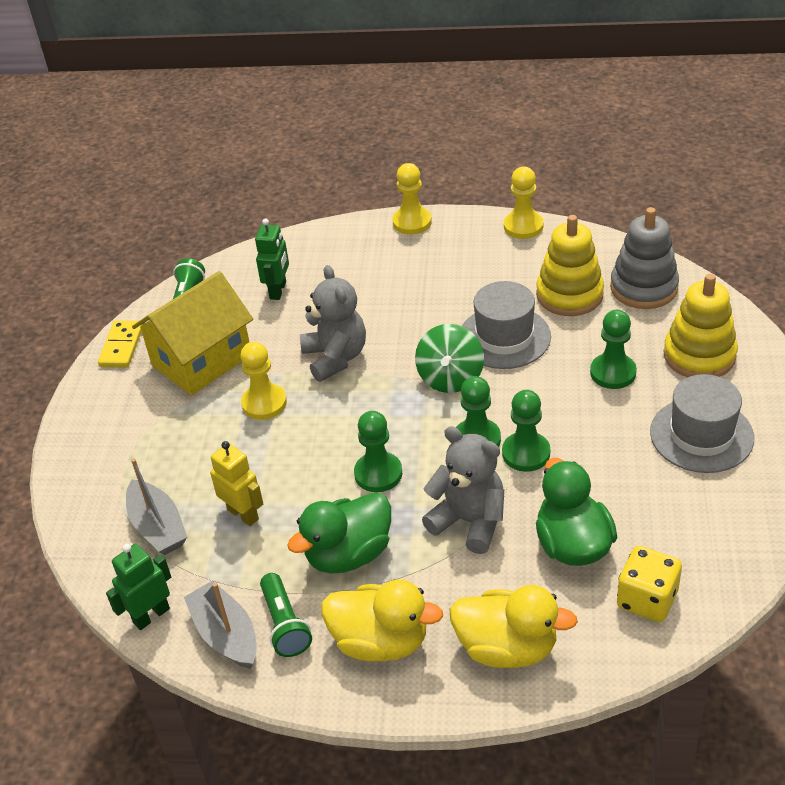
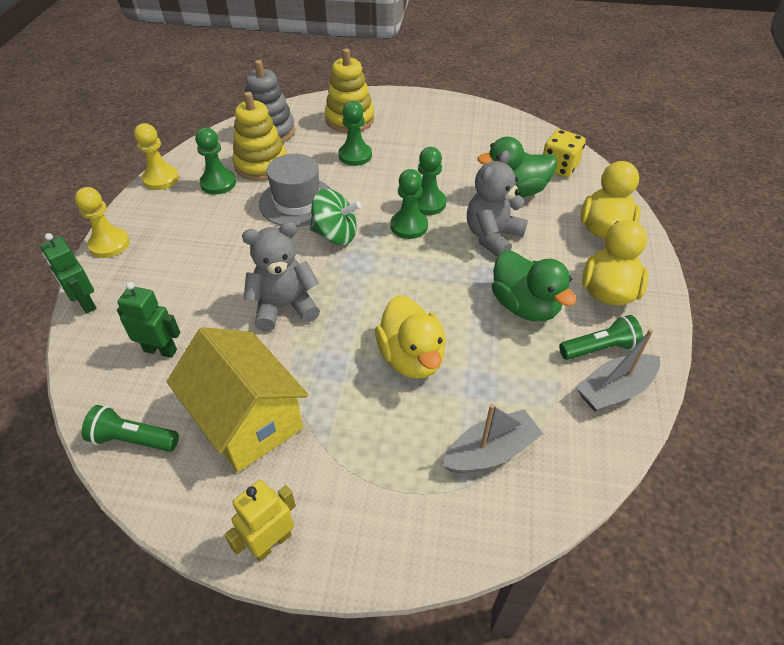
camera: 90 degrees left, 5 degrees up
(122, 346) = (190, 510): yellow domino -> none
(151, 615) = (601, 451): green robot -> green robot (85, 303)
(243, 514) = (477, 378): yellow robot -> yellow robot (271, 542)
(264, 403) = (332, 362): yellow pawn -> none
(270, 460) = (411, 357): none -> yellow duck
(378, 474) = (438, 284): green pawn -> green pawn (218, 183)
(701, 435) = (423, 129): grey hat -> none

